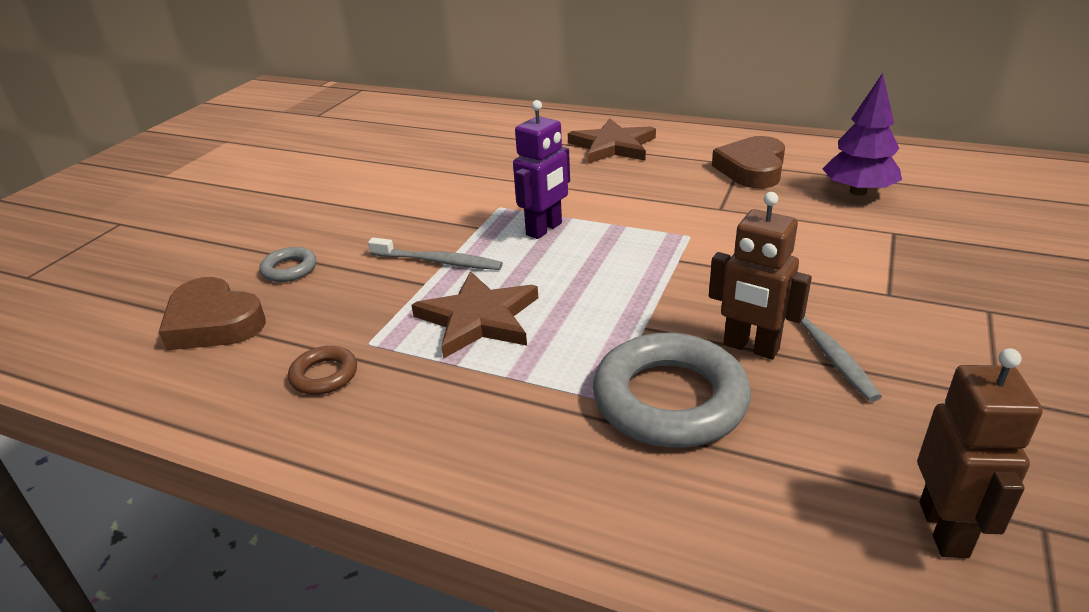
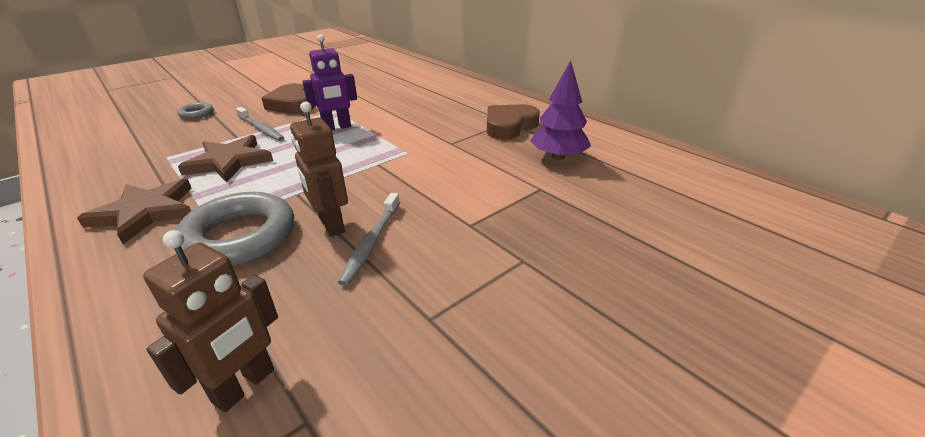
camera: 25 degrees right, 0 degrees up
(213, 323) = (129, 128): brown heart -> brown heart (292, 104)
(324, 375) = (125, 165): brown ring -> none
(613, 146) = (448, 94): brown star -> brown star (145, 212)

